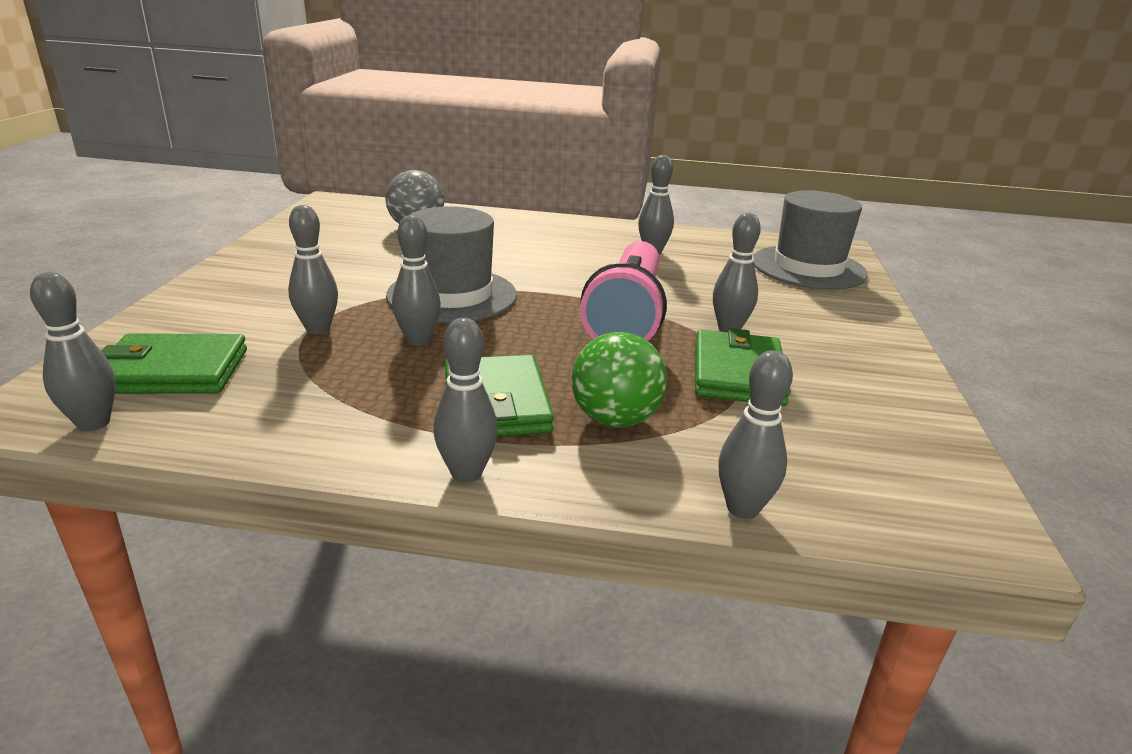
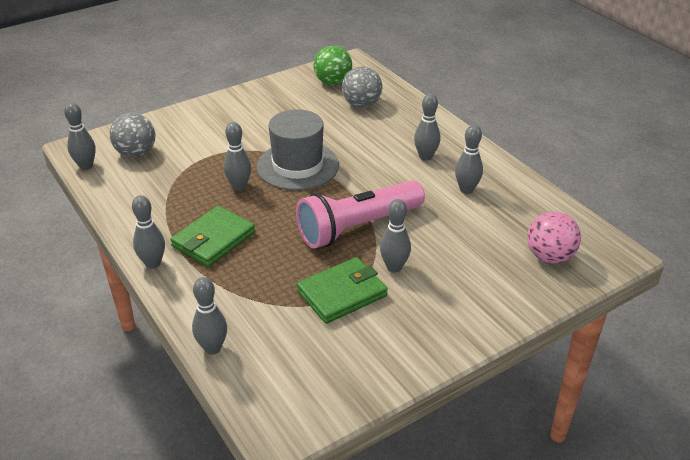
camera: 50 degrees right, 10 degrees up
(173, 371) = (136, 153): green wallet -> grey ball
(318, 329) = (212, 157): grey bowling pin -> grey bowling pin (425, 157)
(615, 419) = (242, 278): green ball -> green ball (333, 82)
(808, 267) = (549, 256): grey hat -> pink ball

